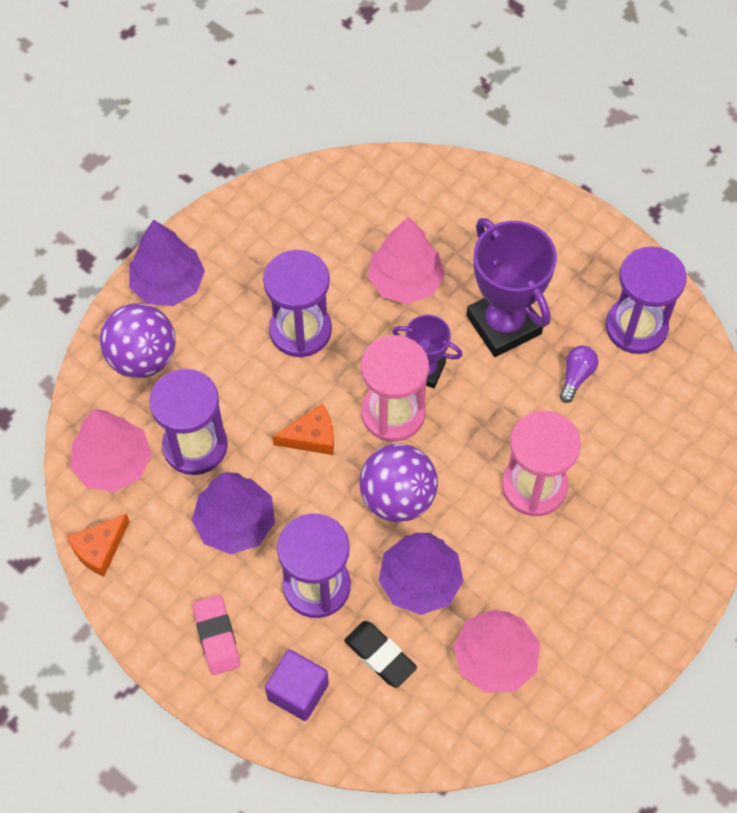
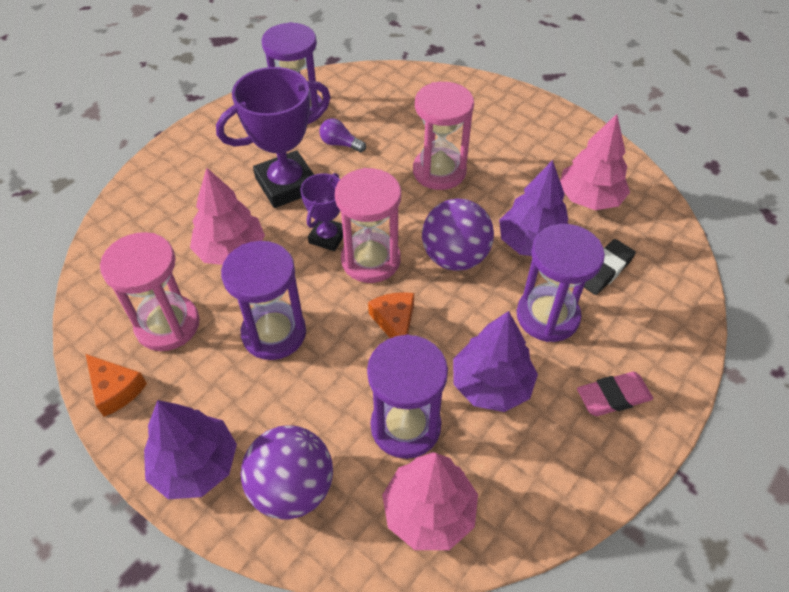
camera: 90 degrees left, 10 degrees down
(100, 549) = (535, 519): orange cheese -> orange cheese (116, 389)
(298, 691) = (651, 329): purple cube -> none
(312, 241) = (167, 325): none -> pink hourglass

